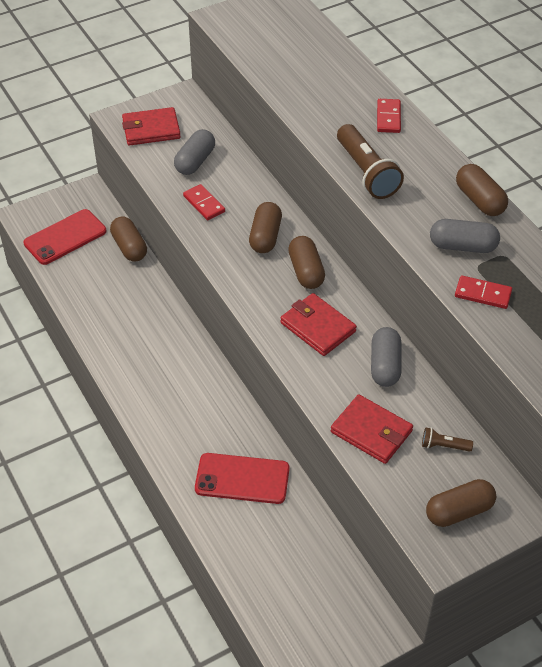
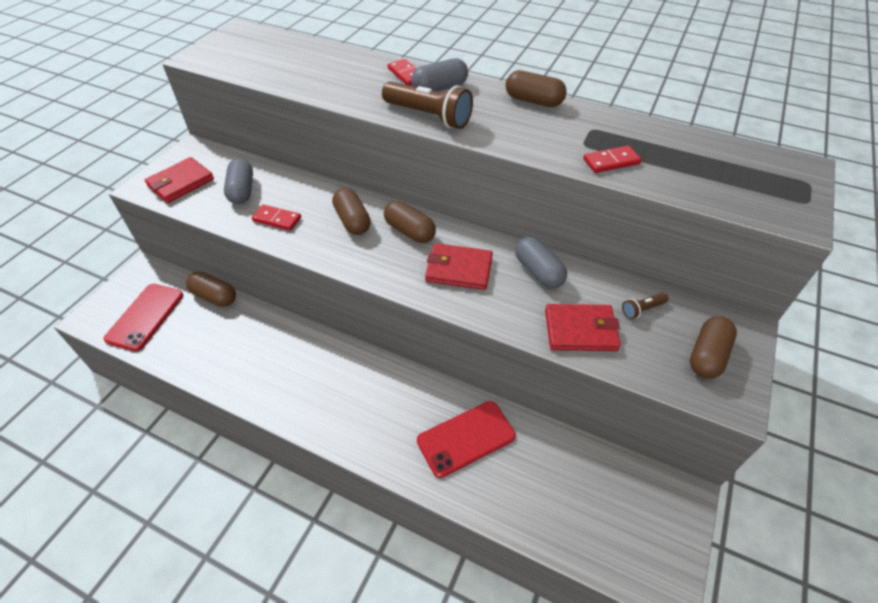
camera: 35 degrees left, 0 degrees up
(462, 246) = (558, 136): grey capsule -> grey capsule (440, 88)

